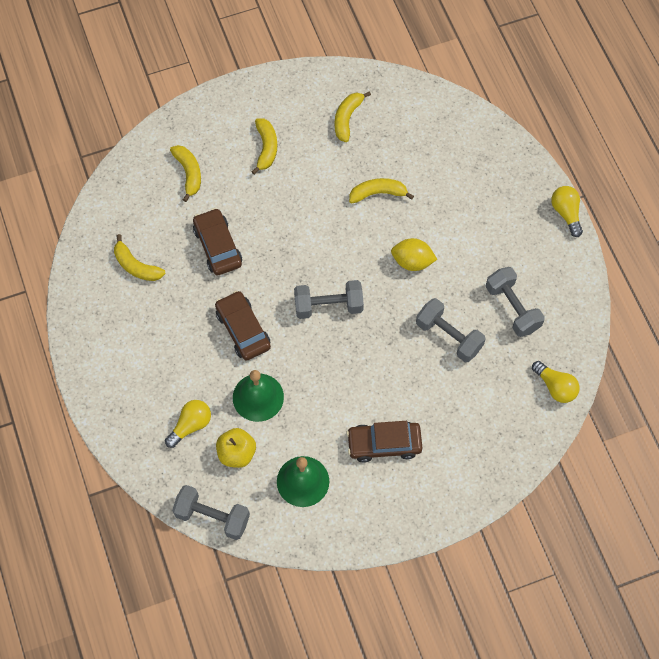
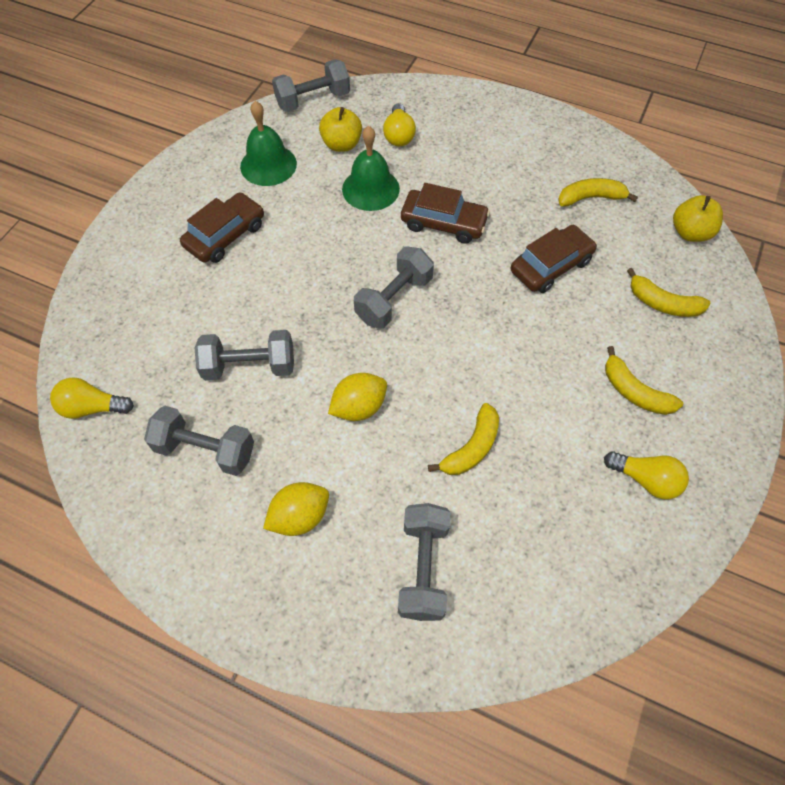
camera: 135 degrees right, 5 degrees down
(114, 194) = (690, 233): none -> yellow apple
(218, 246) = (551, 266): brown car -> brown car turned 60 degrees counterclockwise
(347, 119) = (603, 505): yellow banana -> none
(458, 165) = (423, 568): none -> grey dumbbell
(494, 234) = (300, 516): none -> yellow lemon
(566, 213) = (233, 628): yellow light bulb -> yellow light bulb (645, 479)

